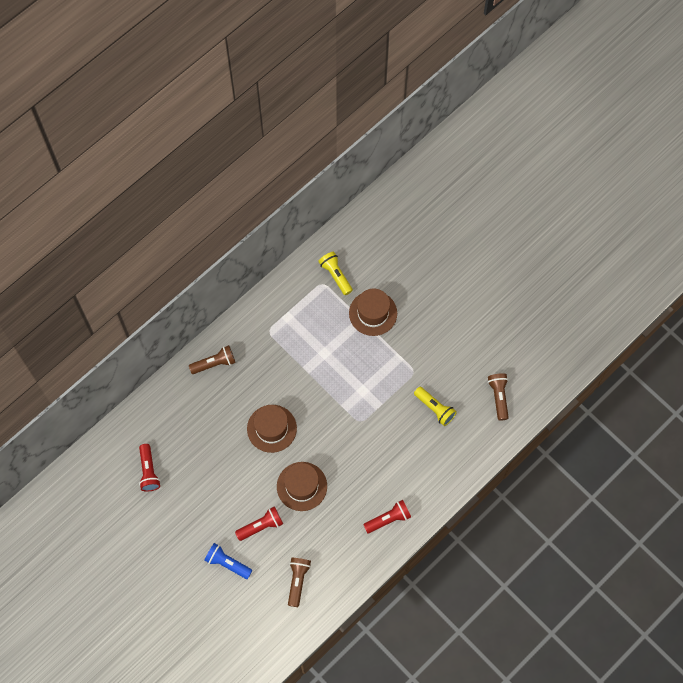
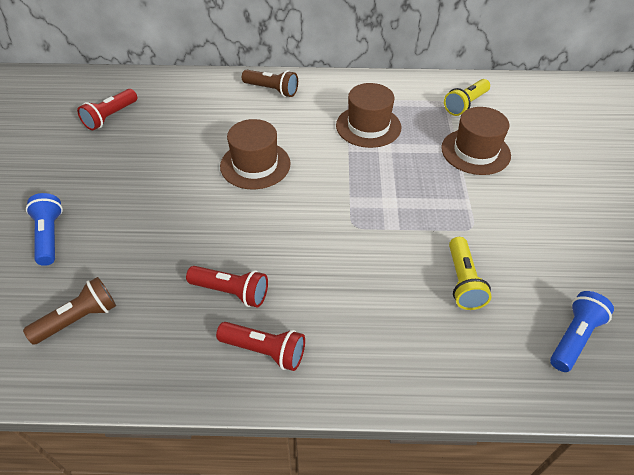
camera: 45 degrees right, 20 degrees down
(261, 526) = (127, 232): red flashlight -> red flashlight (231, 292)
(302, 486) = (215, 232): brown hat -> brown hat (368, 126)
(336, 275) = (465, 104): yellow flashlight -> yellow flashlight turned 150 degrees counterclockwise
(498, 397) = (574, 337): brown flashlight -> blue flashlight

